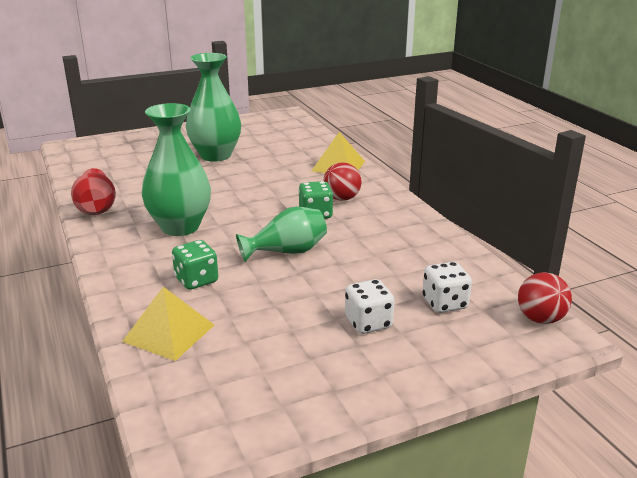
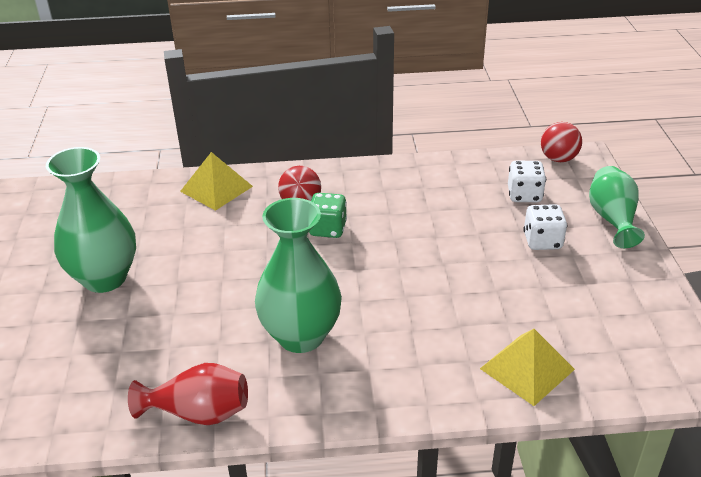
camera: 70 degrees left, 10 degrees up
(196, 280) = (432, 337): green dice -> none
(287, 252) = (399, 264): green vase -> green vase (612, 219)

